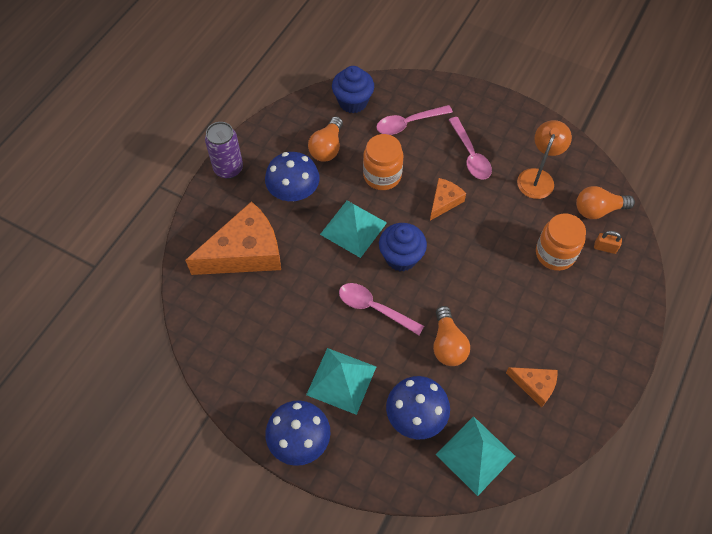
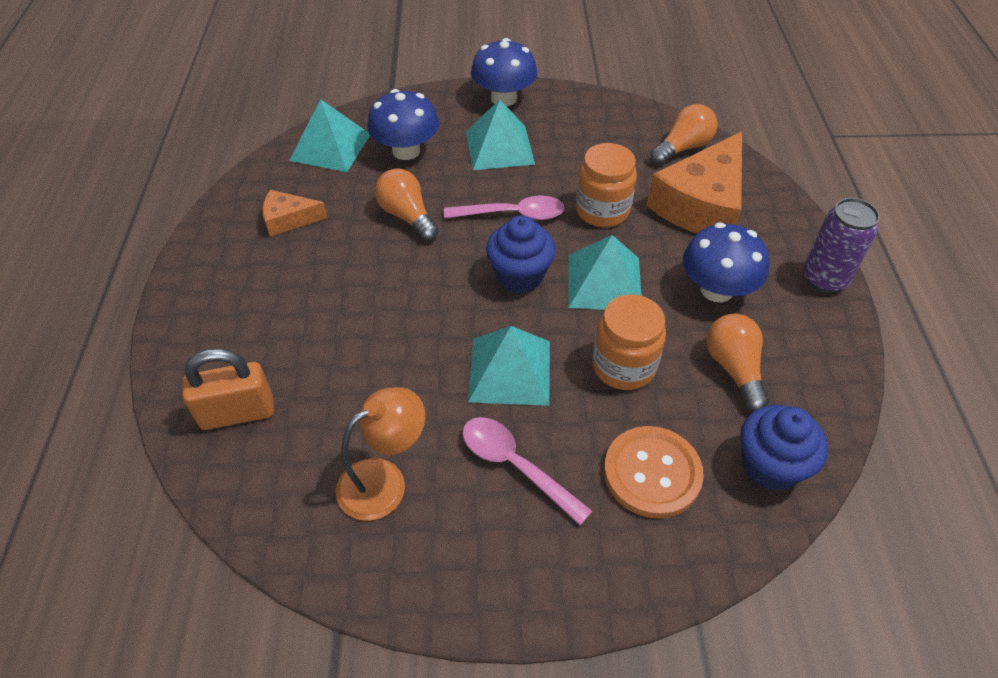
camera: 150 degrees right, 10 degrees down
(408, 123) = (652, 473): pink spoon -> orange button
(444, 201) = (510, 371): orange cheese -> turquoise pyramid
(538, 177) = (384, 481): orange lamp -> orange lamp turned 120 degrees counterclockwise
(555, 254) = (312, 370): orange jar -> orange jar (602, 210)
(598, 210) = (262, 470): orange light bulb -> orange light bulb (683, 148)
(605, 248) = (237, 413): orange padlock -> orange padlock, size x1.94

